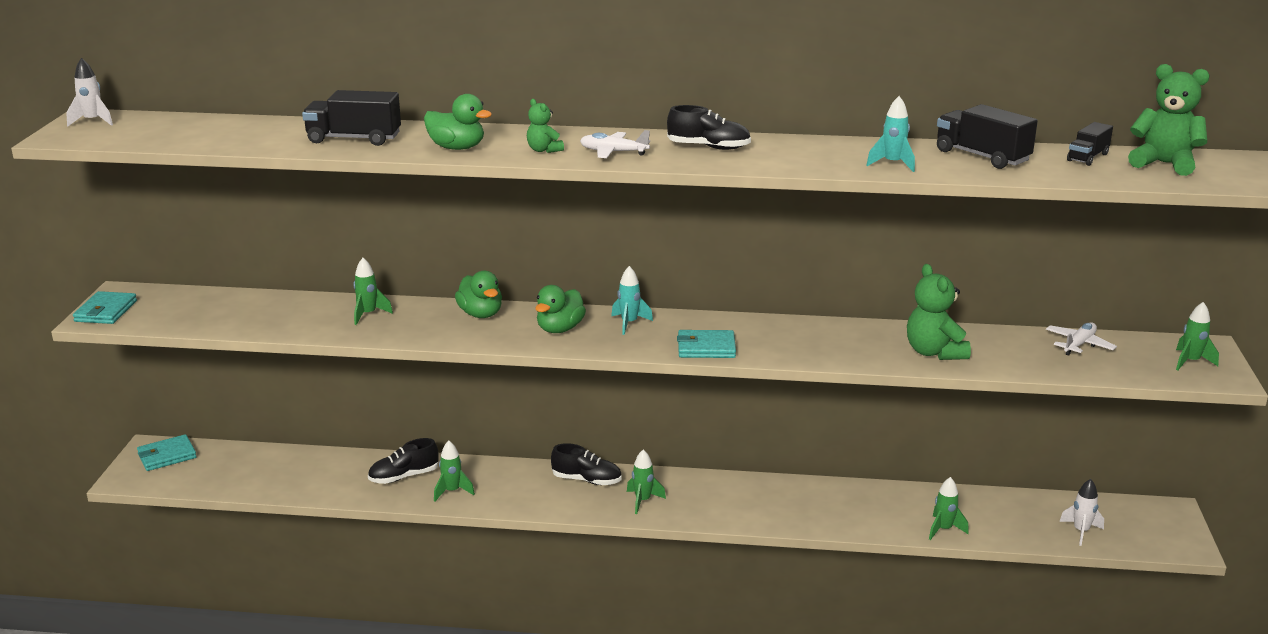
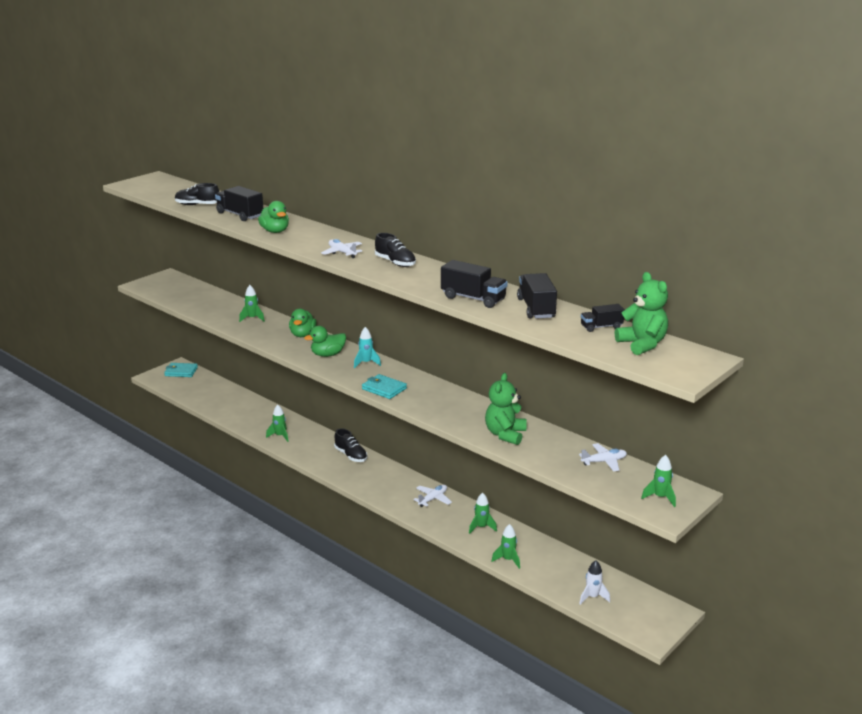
camera: 35 degrees right, 0 degrees up
(93, 121) = (153, 179): white rocket -> none
(106, 311) = (149, 282): turquoise wallet -> none
(404, 476) = (267, 420): black shoe -> black shoe (197, 205)
(544, 150) = (312, 243): green teddy bear -> none
(643, 501) = (364, 477): green rocket -> green rocket (481, 527)
(763, 494) = (433, 499): none -> white plane
(892, 164) = (473, 298): turquoise rocket -> black truck

